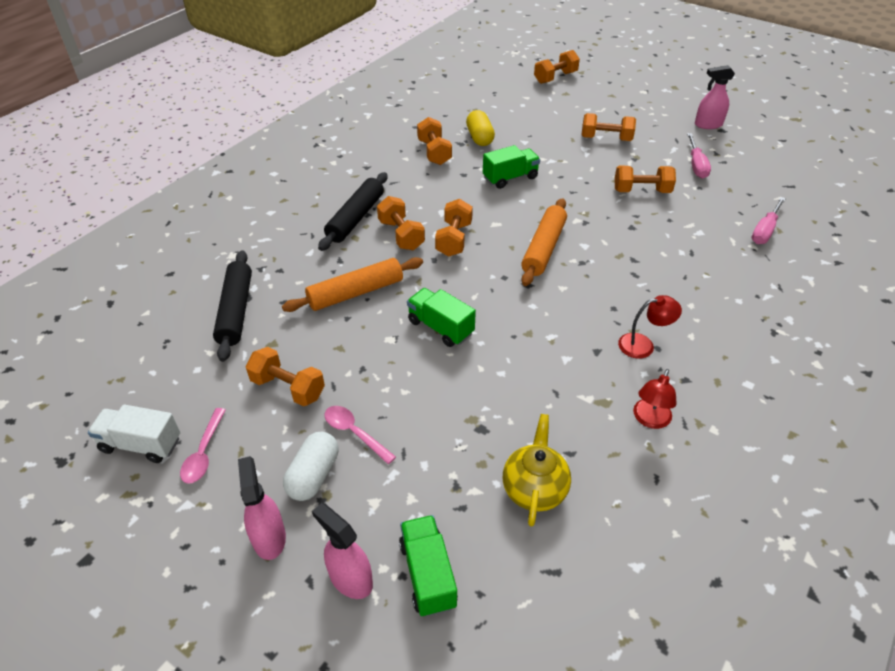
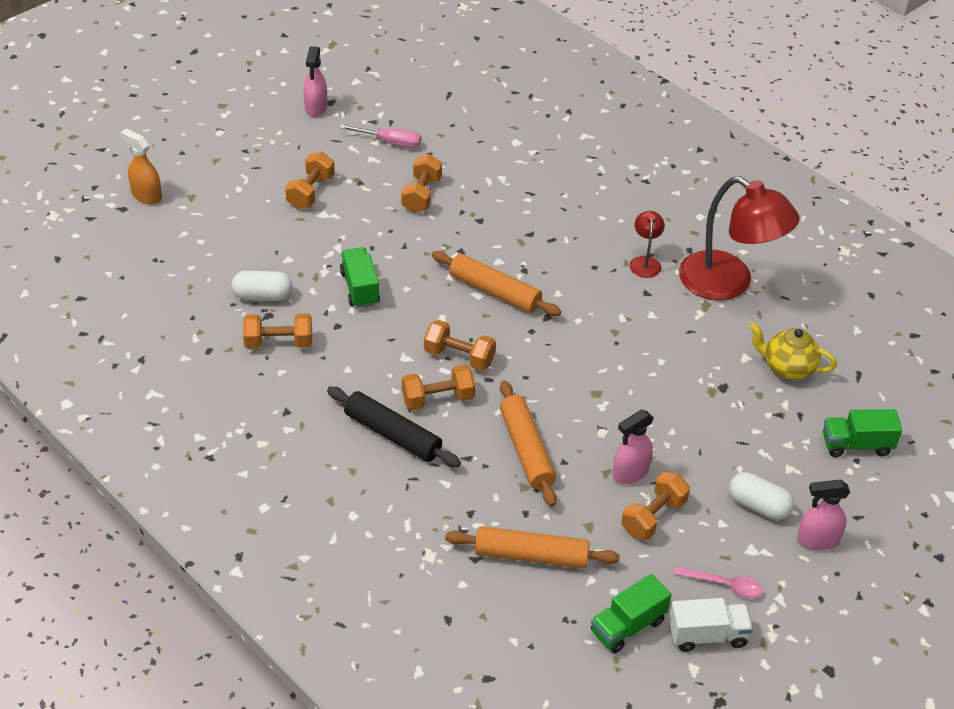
camera: 80 degrees left, 0 degrees up
(141, 444) = (707, 635): white truck -> white truck turned 120 degrees counterclockwise
(236, 311) = (531, 555): black rolling pin -> orange rolling pin
(350, 578) = (857, 491): pink spray bottle -> pink spray bottle (630, 473)
(354, 433) = (715, 473): pink spoon -> none
(440, 327) = (594, 392): green truck -> green truck (627, 626)
(479, 138) = (262, 296): yellow capsule -> white capsule
(555, 77) = (146, 195): orange dumbbell -> orange spray bottle
(649, 420) = (728, 283): red lamp -> red lamp, size x2.25
(765, 231) = (512, 136): pink screwdriver -> none

